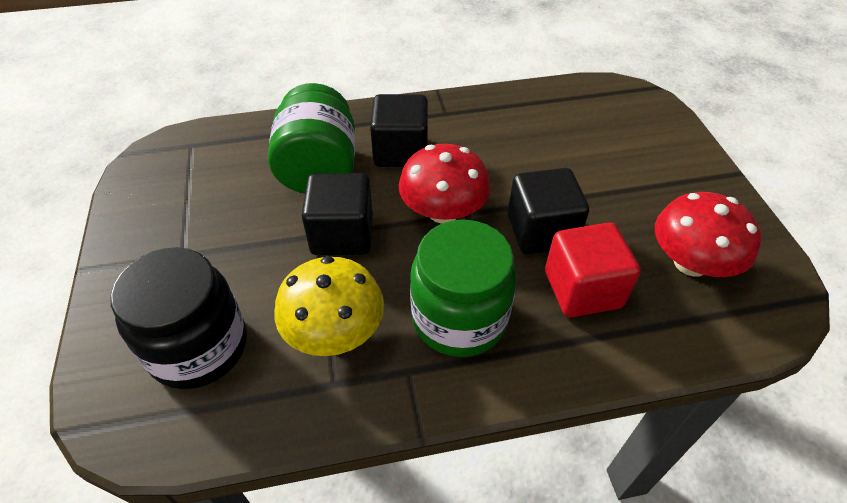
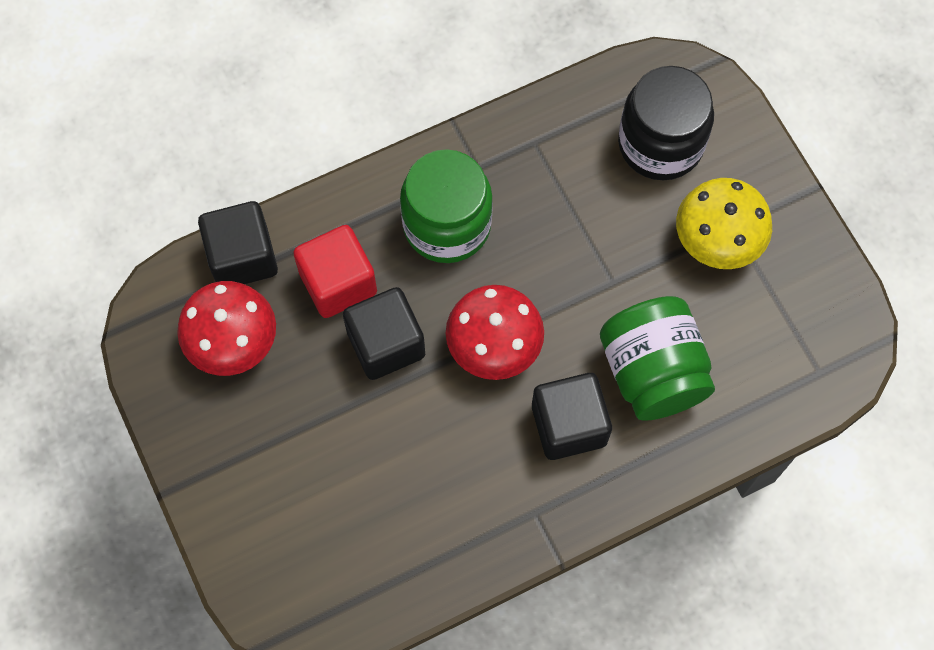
camera: 165 degrees right, 20 degrees up
(334, 331) = (552, 185): yellow mushroom -> yellow mushroom (717, 239)
(342, 234) = (588, 288): black cube -> black cube (242, 257)

